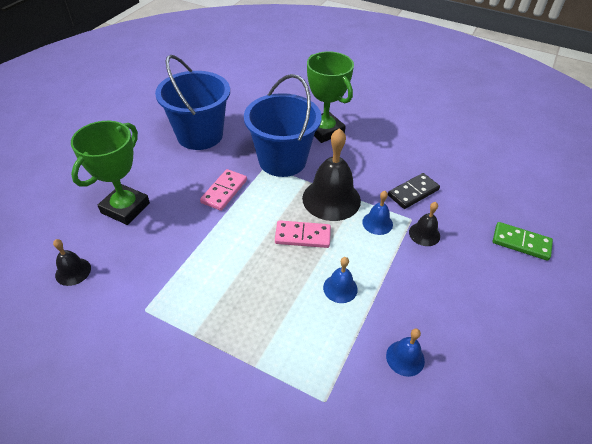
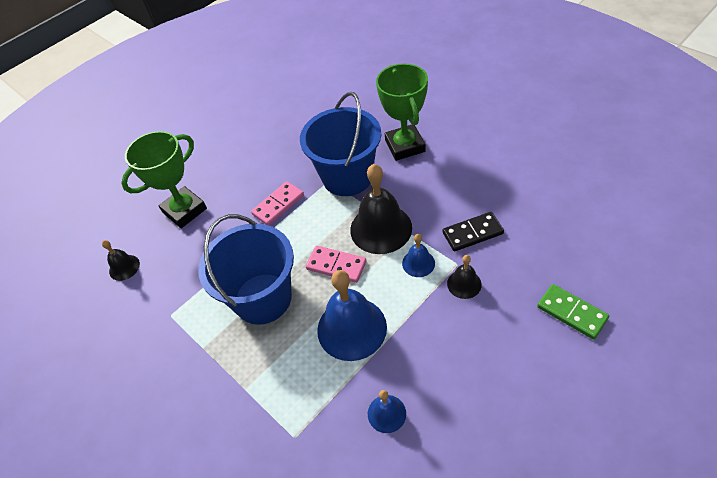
camera: 25 degrees right, 5 degrees up
(200, 135) = (276, 138): blue bucket -> blue bucket (263, 298)
(340, 288) = (351, 328): blue bell -> blue bell, size x2.00

